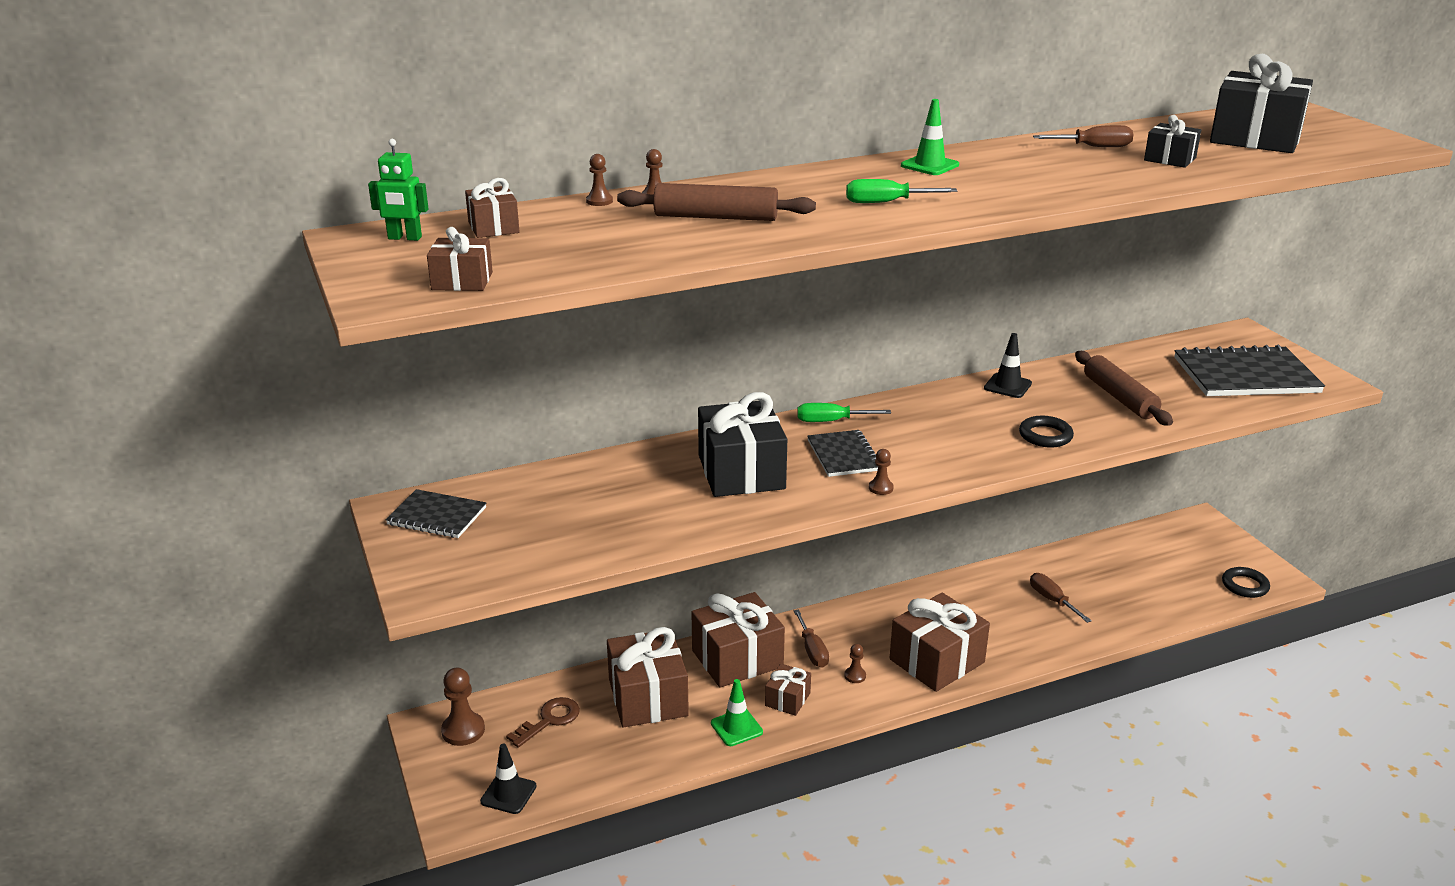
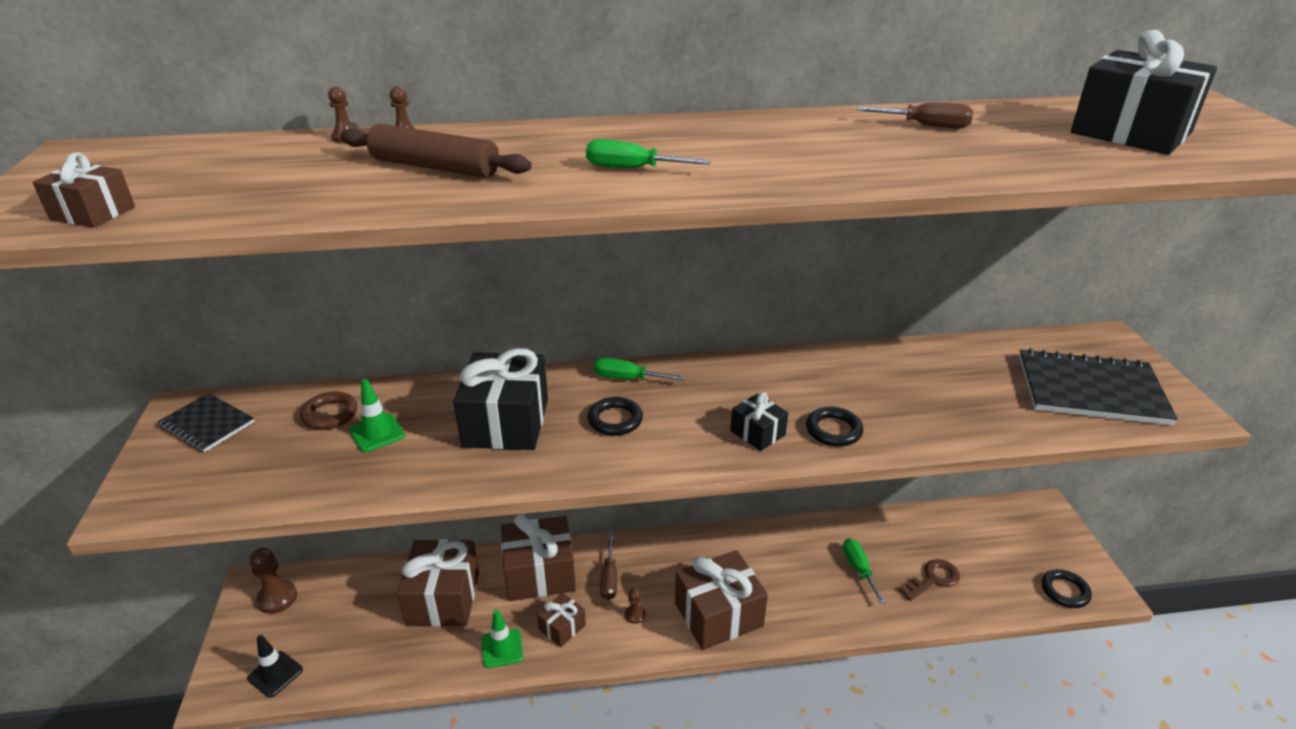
camera: 15 degrees right, 5 degrees up
(404, 238) = (116, 158): green robot -> none
(493, 227) = (210, 155): brown gift -> none
(549, 720) = (350, 603): brown key -> brown key (933, 579)
(558, 490) = (330, 414): none -> brown ring
(843, 455) = (615, 420): black notebook -> black ring
(881, 488) = (628, 466): brown pawn -> none
(929, 165) = (723, 130): green traffic cone -> green traffic cone (377, 433)
(1007, 386) = (825, 364): black traffic cone -> none
(1052, 600) = (859, 569): brown screwdriver -> green screwdriver
(1119, 397) = (936, 396): brown rolling pin -> none
(1170, 159) = (1007, 148): black gift -> black gift (757, 433)

